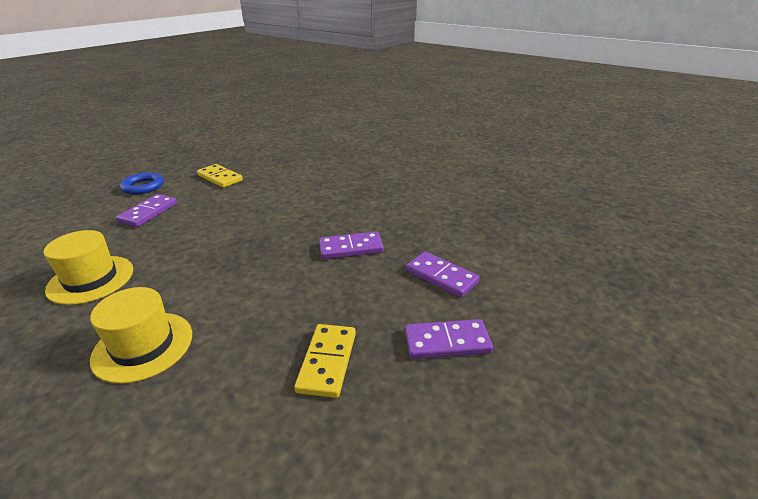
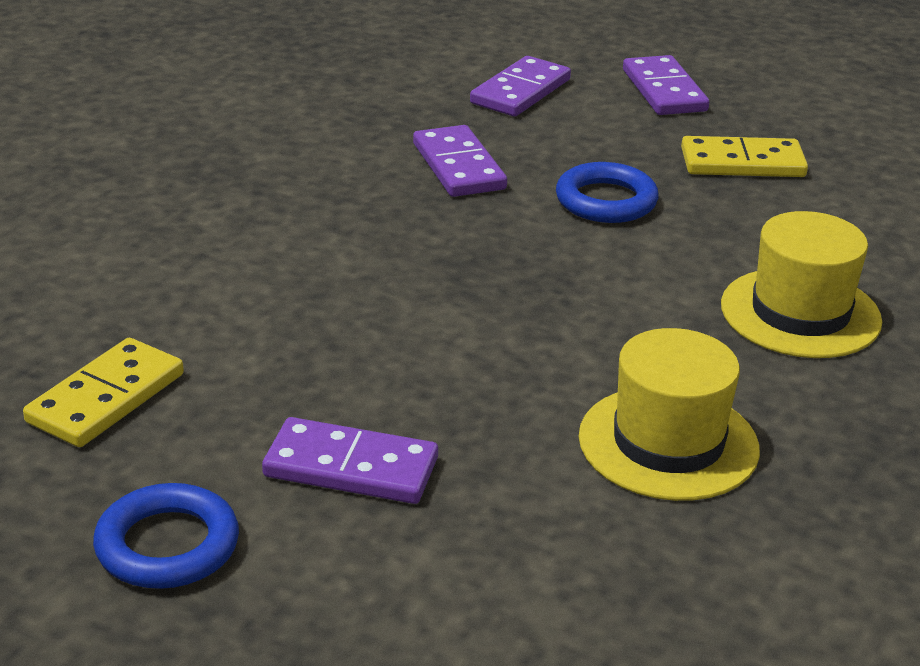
camera: 100 degrees left, 0 degrees up
(298, 291) = (606, 201): none -> blue ring

